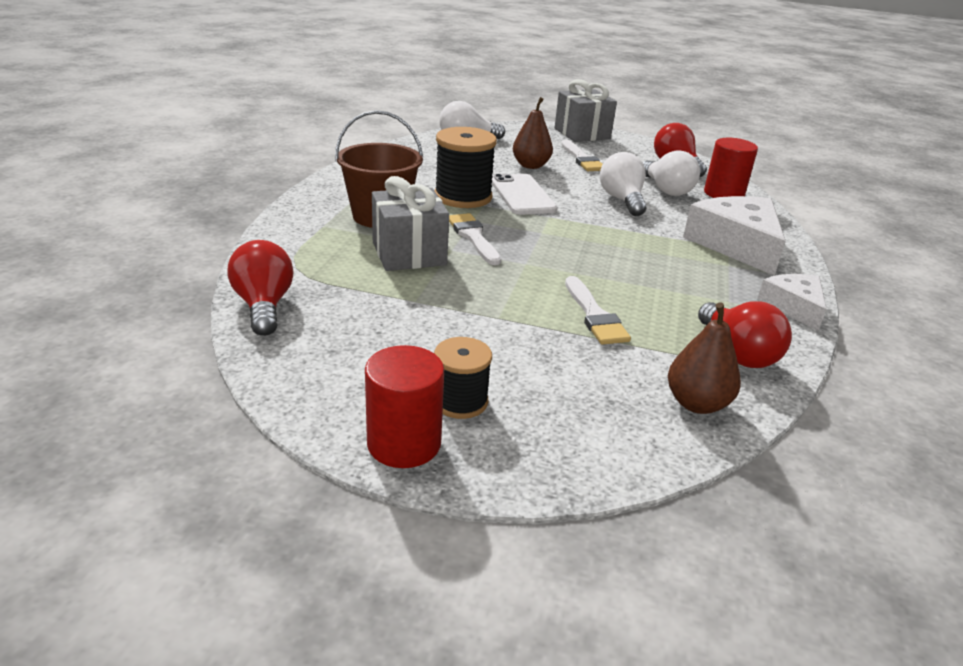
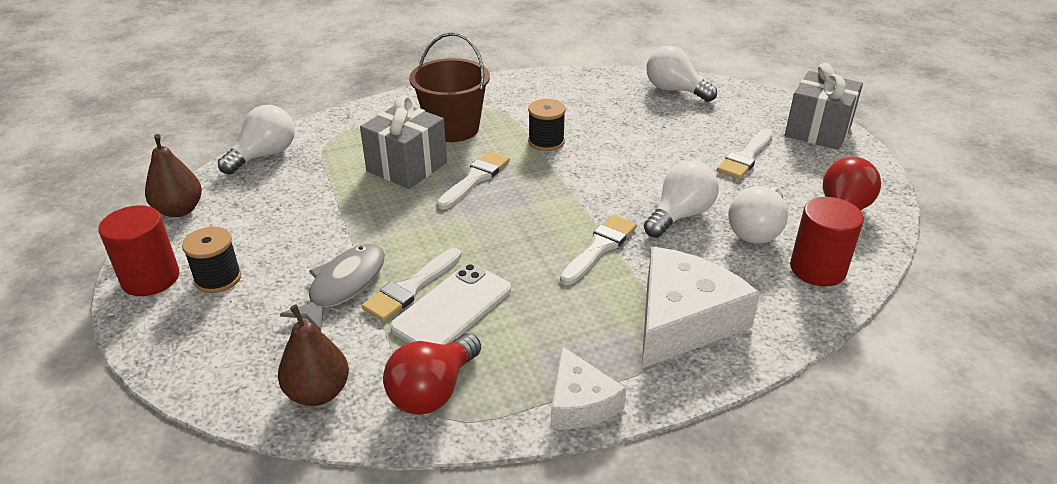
camera: 55 degrees right, 5 degrees up
(264, 306) = (264, 155): red light bulb -> white light bulb
(463, 197) = (546, 142): black spool -> black spool, size x0.60
(522, 195) = (597, 164): white phone -> white phone (452, 308)
(531, 166) = (674, 141): brown pear -> brown pear (179, 210)
(556, 342) = (344, 286): none -> grey fish
(628, 235) = (599, 248): none -> white brush
(793, 307) = (580, 403): white cheese -> white cheese turned 120 degrees clockwise

